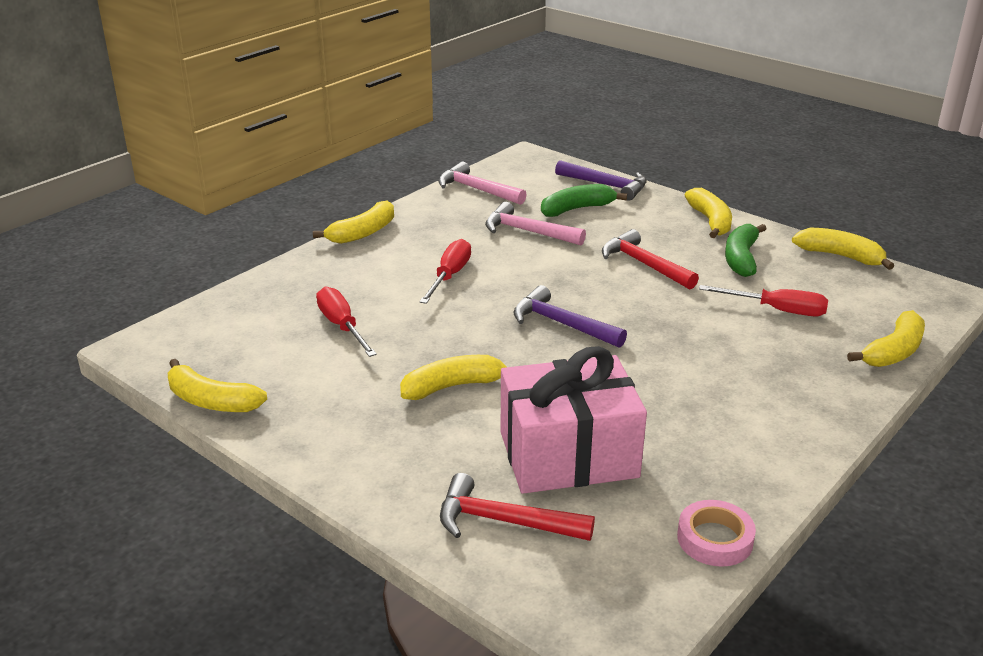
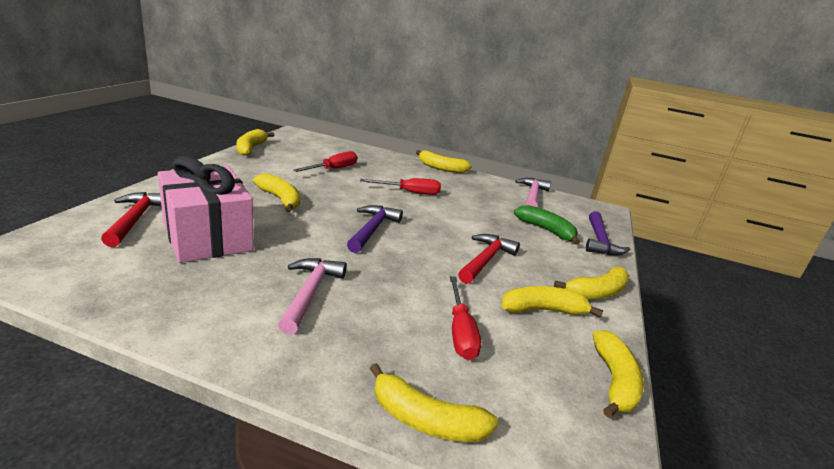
camera: 65 degrees right, 5 degrees down
(527, 232) = (491, 214): pink hammer -> pink hammer (310, 293)
(715, 539) = (96, 296): pink tape -> none
(741, 258) = (543, 310): green banana -> yellow banana

